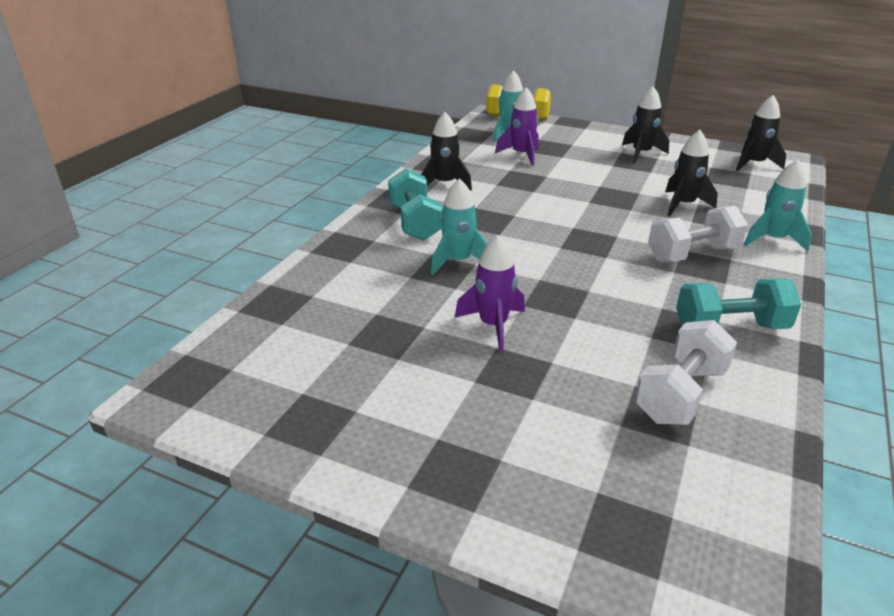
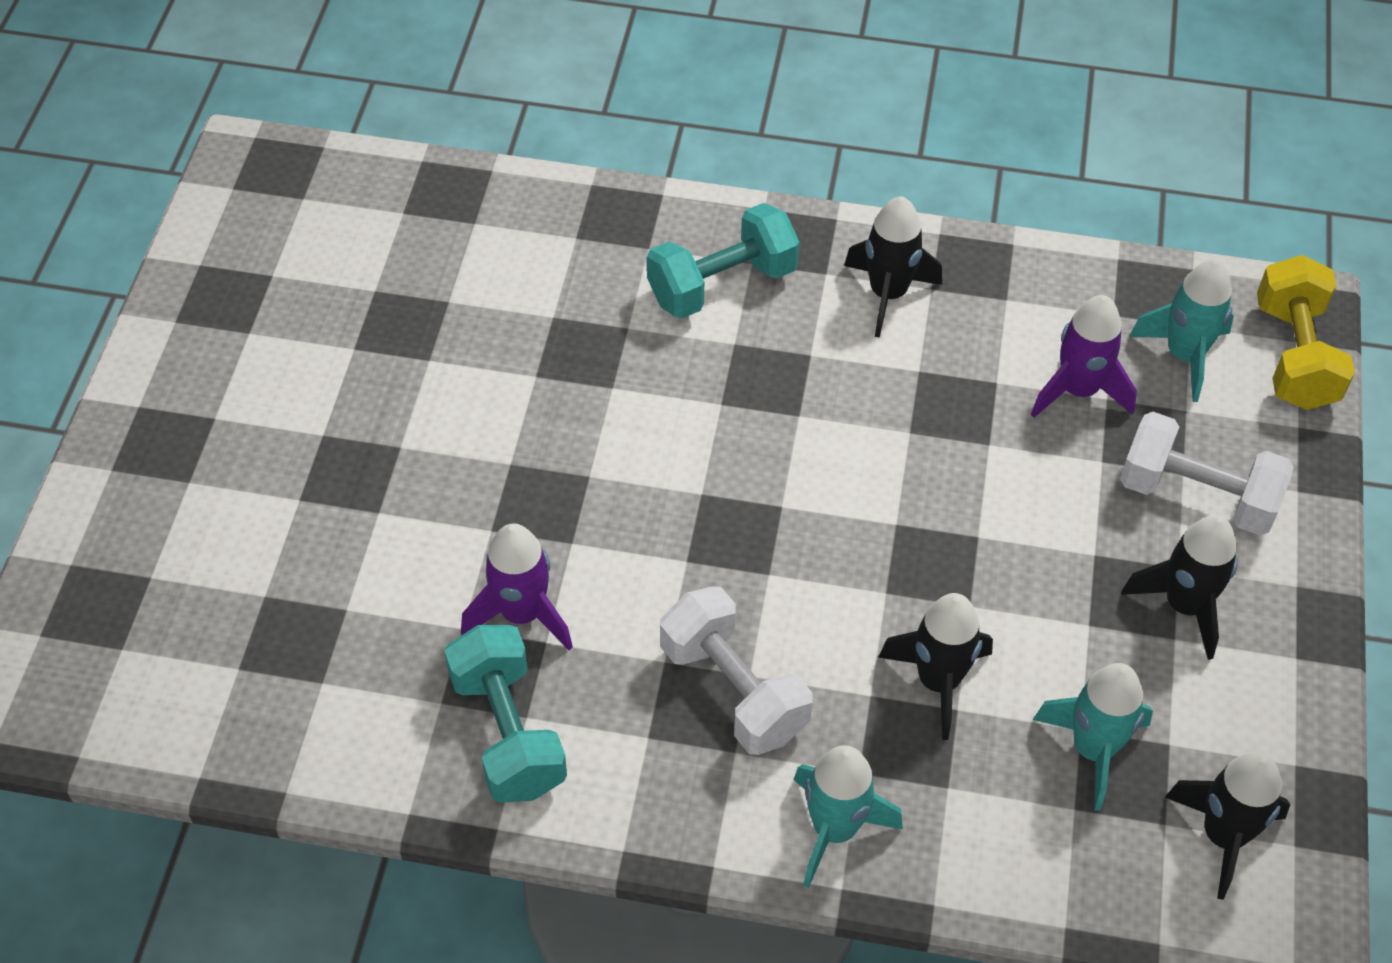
camera: 75 degrees right, 20 degrees up
(458, 261) = (612, 365): turquoise rocket -> turquoise rocket (1093, 749)
(493, 325) = (448, 435): purple rocket -> purple rocket (522, 614)
(680, 394) = (334, 661): white dumbbell -> white dumbbell (1197, 496)

